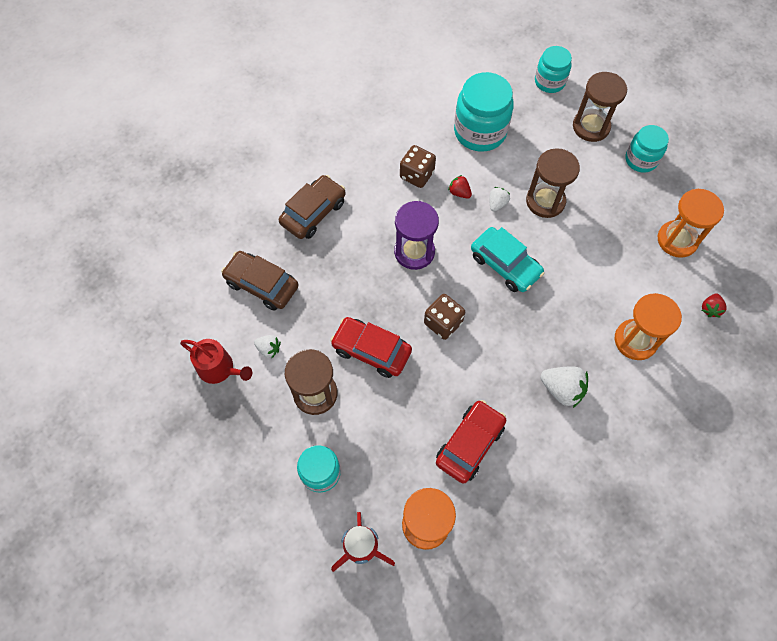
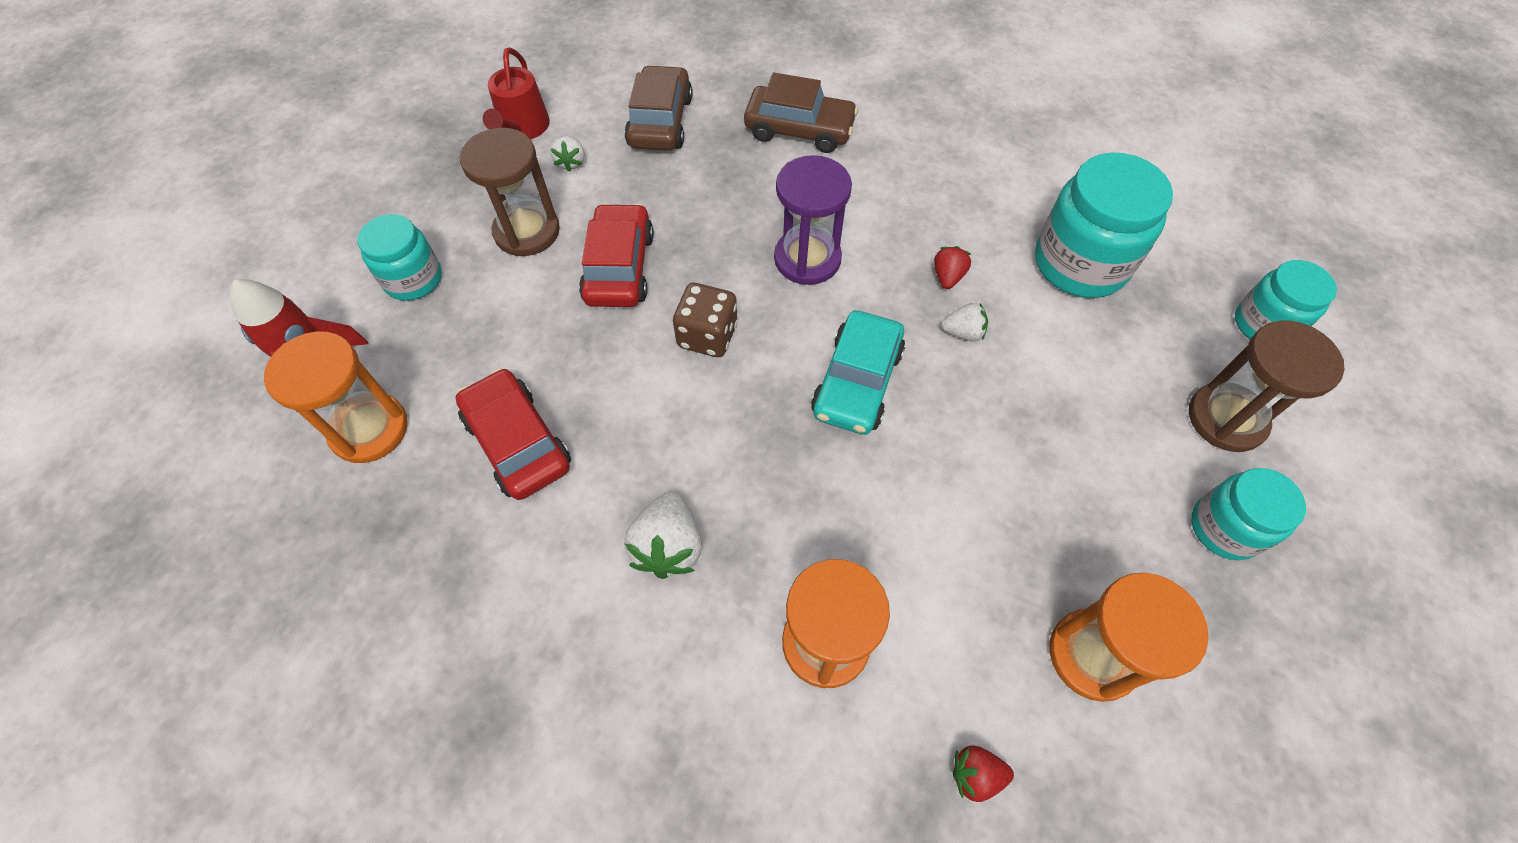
camera: 65 degrees right, 5 degrees down
(417, 175) = (940, 215): brown dice -> none
(470, 444) = (518, 442): red car -> red car turned 135 degrees counterclockwise
(545, 201) = (1017, 399): brown hourglass -> none

